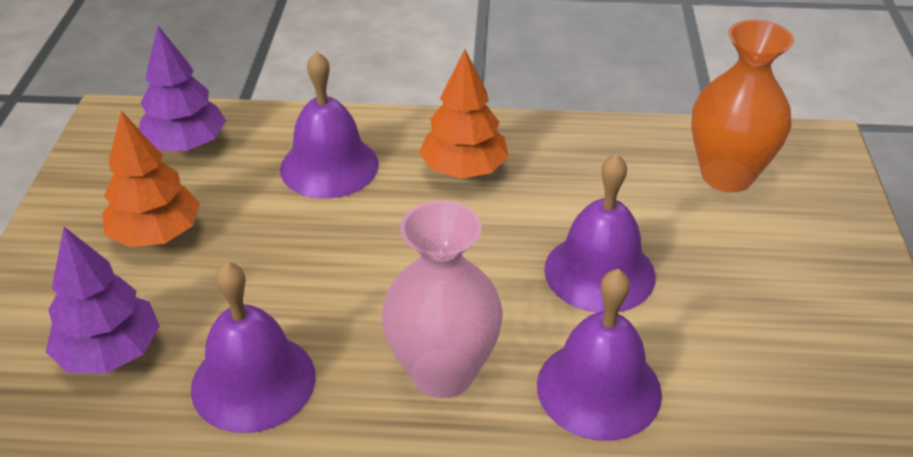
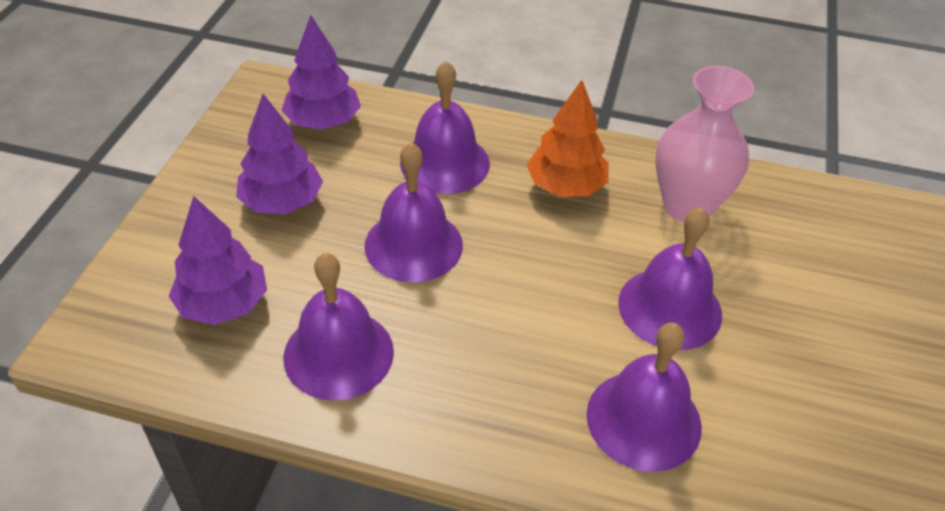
camera: 10 degrees right, 5 degrees up
(156, 234) = (282, 202): orange tree -> purple tree
(313, 254) = (413, 245): none -> purple bell
(442, 372) = (505, 377): pink vase -> pink vase (687, 206)
(727, 175) = (814, 233): orange vase -> none

